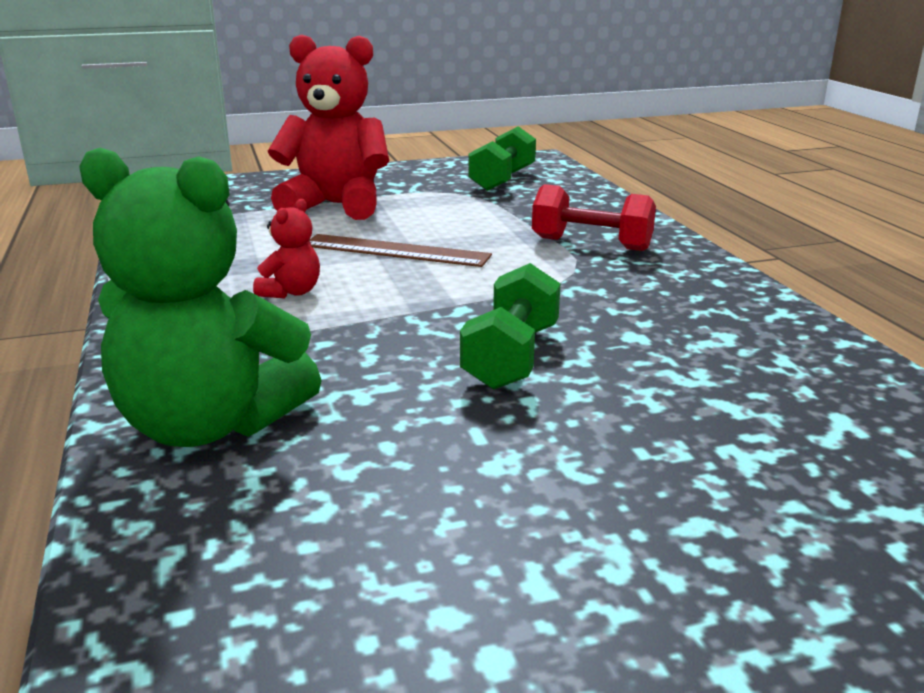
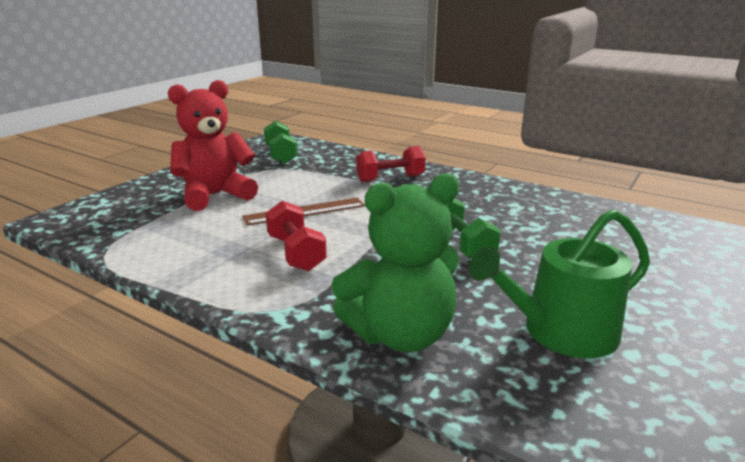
camera: 40 degrees left, 0 degrees up
(291, 292) = (296, 253): red teddy bear -> red dumbbell
(404, 527) = (561, 332): none -> green watering can

